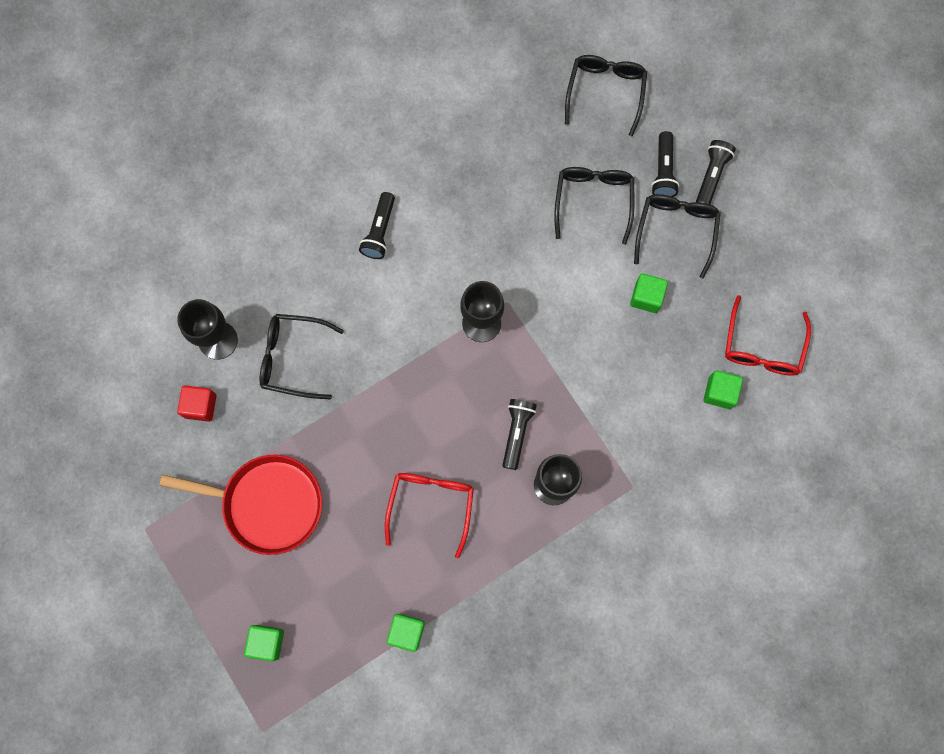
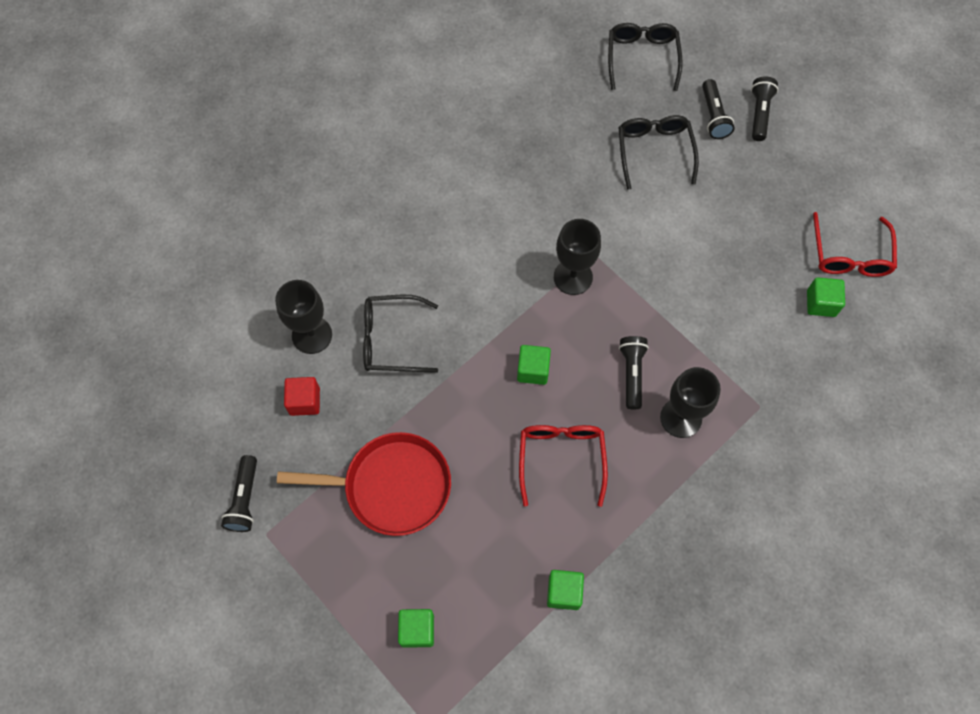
camera: 10 degrees left, 10 degrees down
(379, 231) = (454, 209): black flashlight -> black flashlight (244, 499)
(646, 297) = (727, 228): green cube -> green cube (533, 370)
(676, 231) = (739, 166): black glasses -> none

